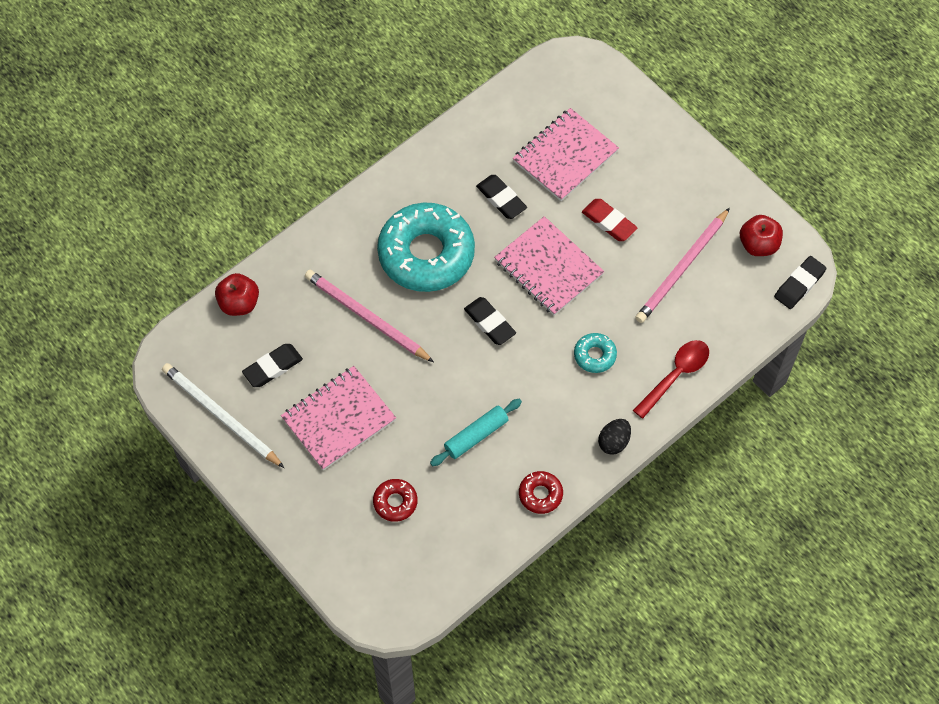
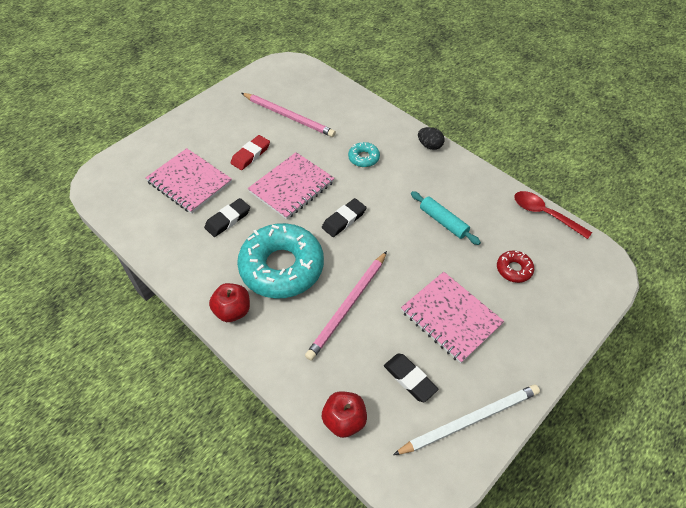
camera: 95 degrees left, 10 degrees down
(221, 416) = (470, 420): white pencil -> white pencil turned 150 degrees counterclockwise
(540, 494) = (480, 182): red donut -> none
(675, 375) = (373, 117): red spoon -> red spoon (544, 214)
(758, 245) = (269, 82): red apple -> red apple (233, 311)
(799, 284) = (298, 65): black eraser -> none

